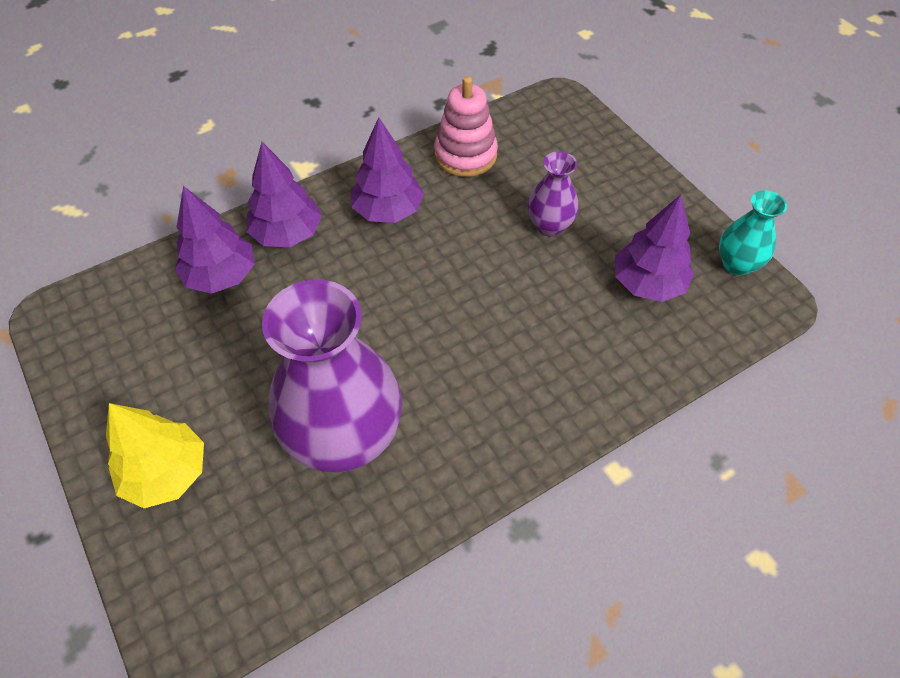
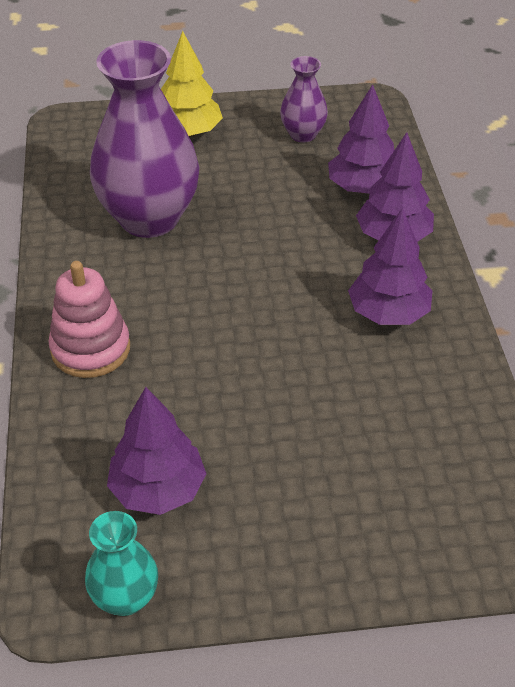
camera: 115 degrees right, 10 degrees down
(465, 155) = (448, 406): pink stacking toy -> pink stacking toy (90, 349)
(549, 226) = (292, 438): purple vase -> purple vase (303, 134)

